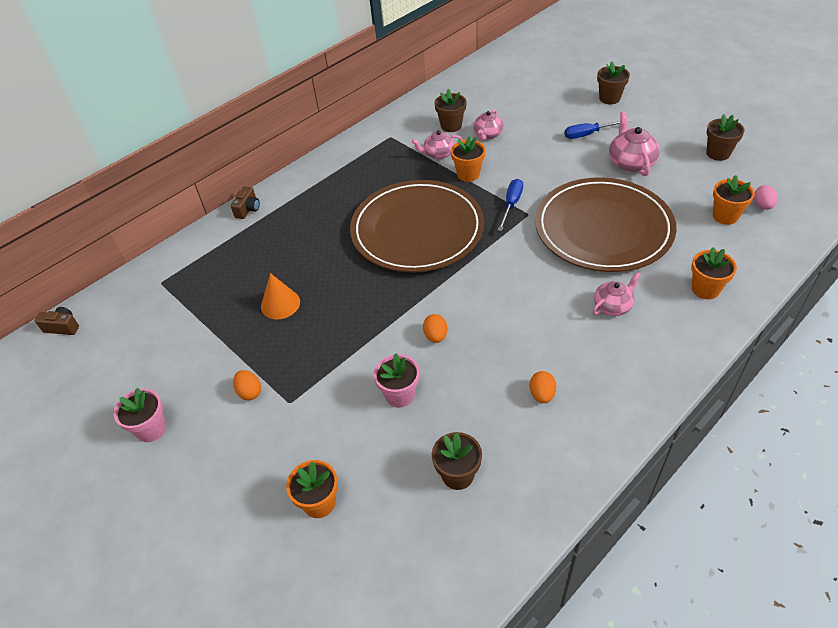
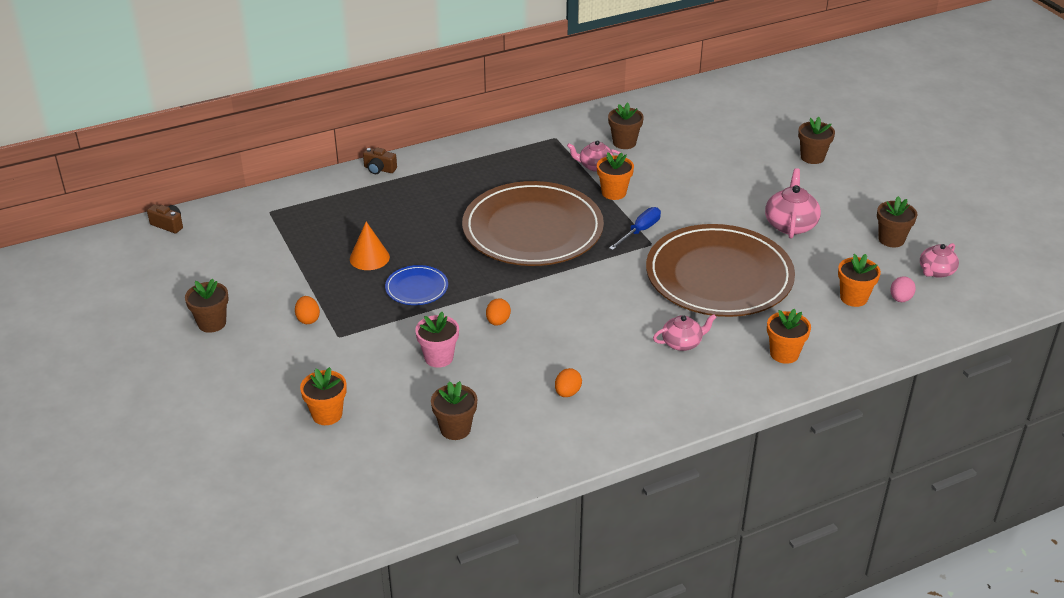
camera: 15 degrees right, 10 degrees down
(151, 429) = (212, 323): pink flower pot -> brown flower pot
(248, 209) = (379, 169): brown camera -> brown camera turned 75 degrees clockwise
(341, 323) = (416, 288): none -> blue plate
(487, 135) = (657, 160): pink teapot -> pink teapot (936, 271)
(588, 134) = (765, 186): blue screwdriver -> none

